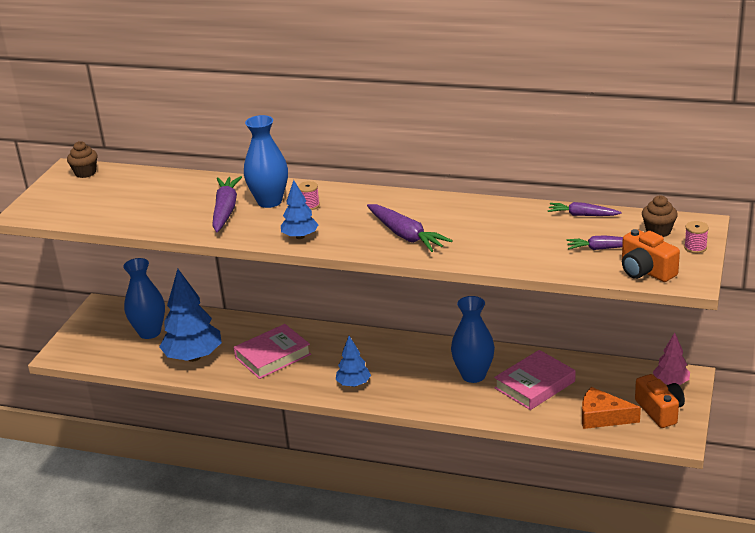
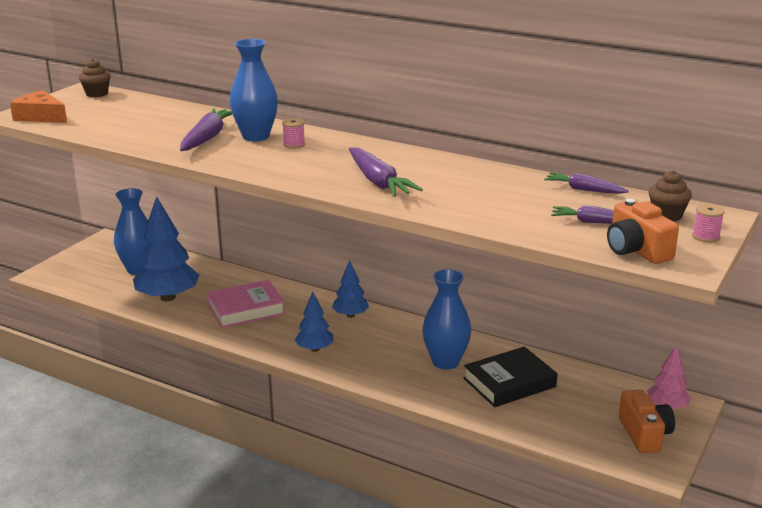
camera: 10 degrees right, 5 degrees down
(300, 237) = (267, 168): blue tree -> blue tree (350, 315)
(535, 385) = (509, 383): pink book -> black book
(602, 417) = (574, 429): orange cheese -> orange cheese (40, 116)

